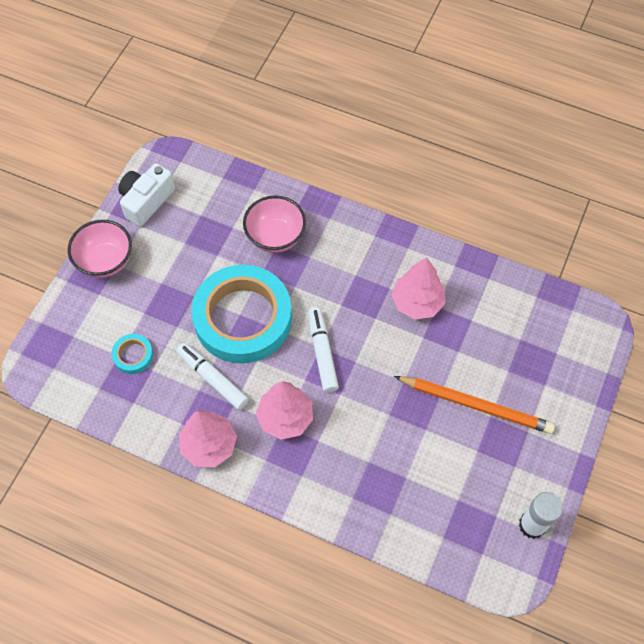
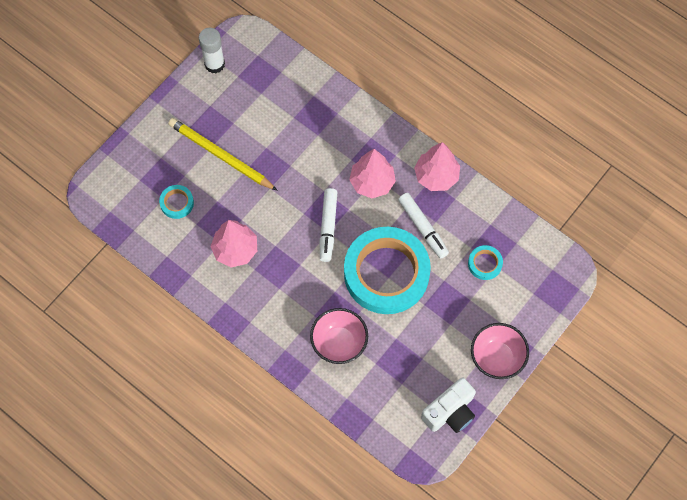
camera: 165 degrees left, 5 degrees up
(475, 405) = (221, 156): orange pencil -> yellow pencil
(503, 337) = (177, 203): none -> turquoise tape

